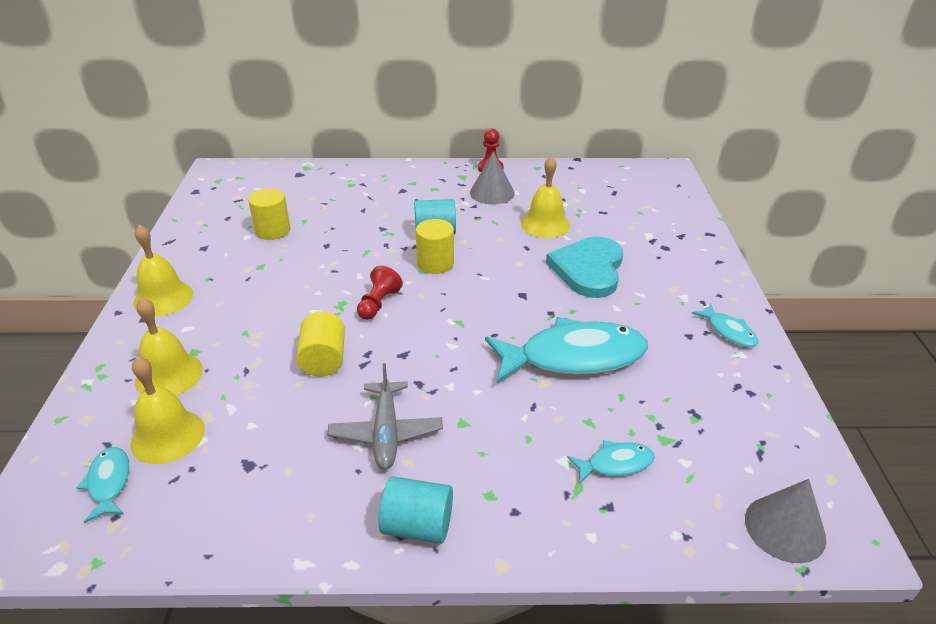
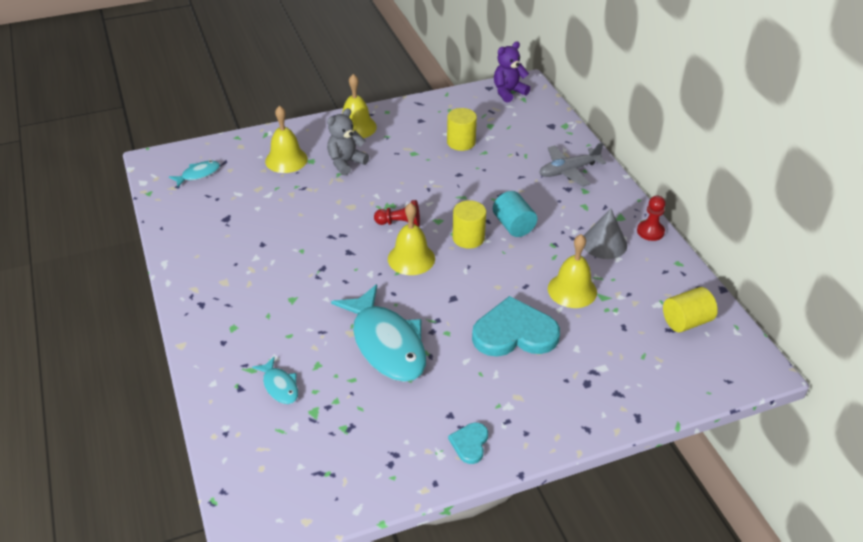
camera: 70 degrees right, 5 degrees up
(167, 436) = (237, 180): yellow bell -> yellow bell (411, 258)
(217, 182) = (508, 92): none -> purple teddy bear
(228, 322) = (346, 163): none -> grey teddy bear
(323, 360) = (327, 217): yellow cylinder -> yellow cylinder (686, 321)
(386, 433) = (270, 266): grey plane -> grey plane (568, 171)
(417, 526) = (200, 301): turquoise cylinder -> none
(729, 331) = (470, 443): turquoise fish -> turquoise heart
(785, 528) = (247, 490): grey cone -> none

